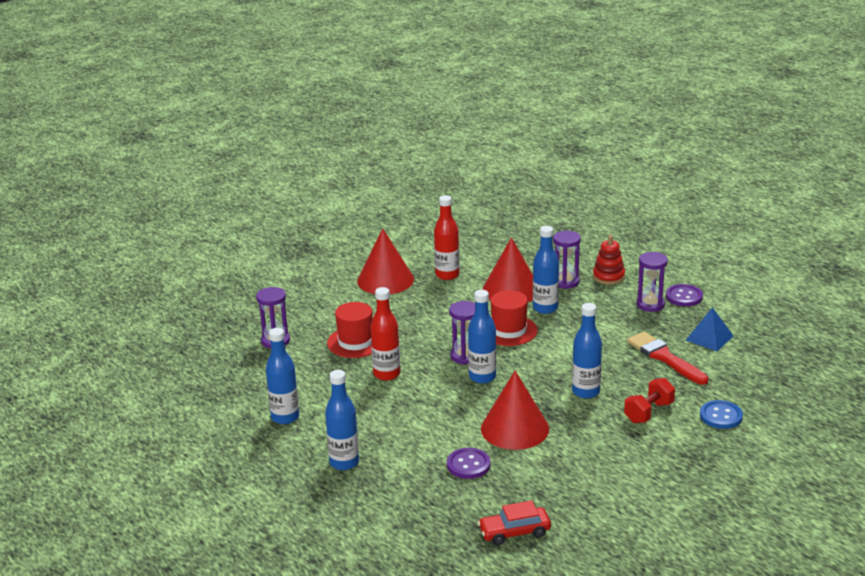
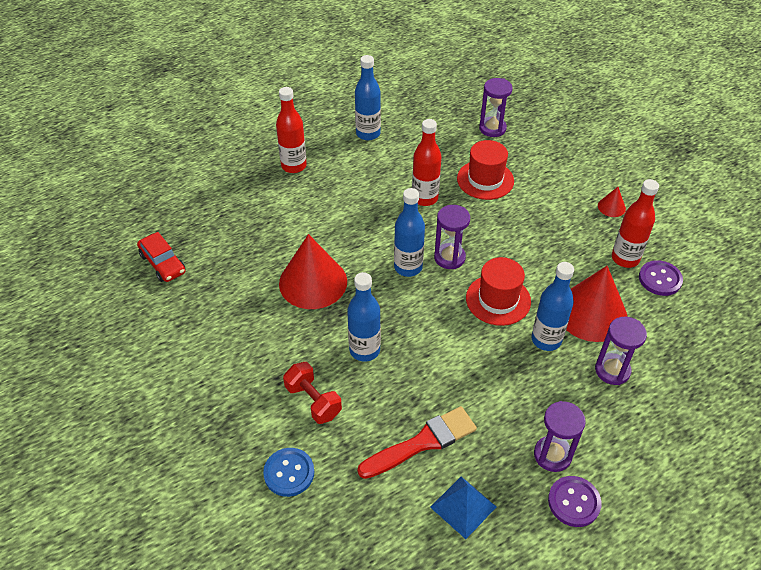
camera: 95 degrees right, 20 degrees up
(344, 462) = (294, 166): blue bottle -> red bottle
(385, 280) = (611, 207): red cone -> red cone, size x0.44
(468, 465) = (266, 243): purple button -> purple button (660, 279)
(514, 532) = (163, 263): red car -> red car turned 150 degrees clockwise
(608, 276) = (628, 421): red stacking toy -> none

